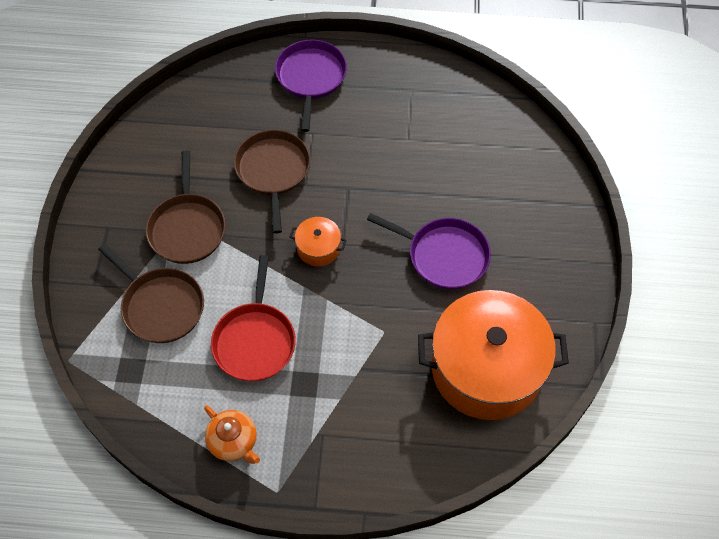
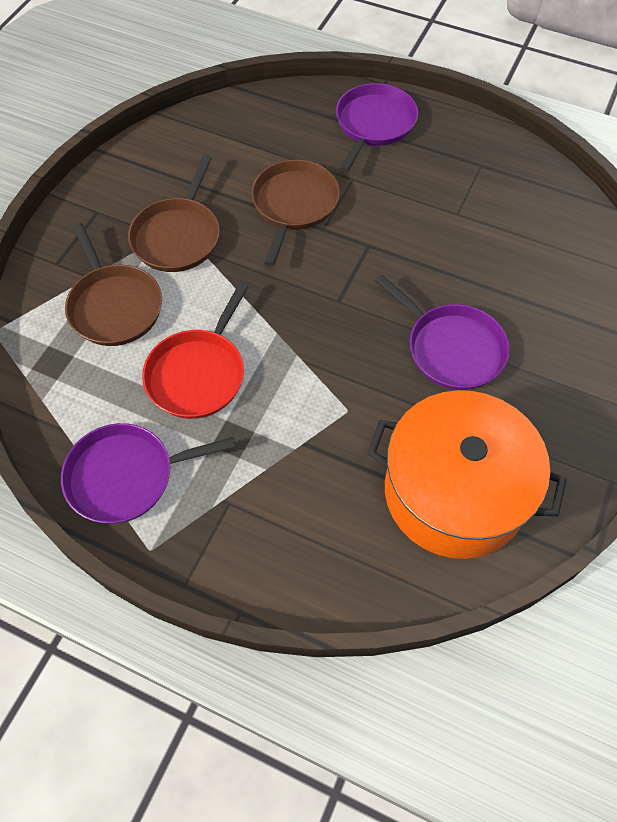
camera: 20 degrees right, 0 degrees up
(233, 442) = (126, 476): orange teapot -> purple pan
(318, 248) = (310, 297): orange pot -> none

